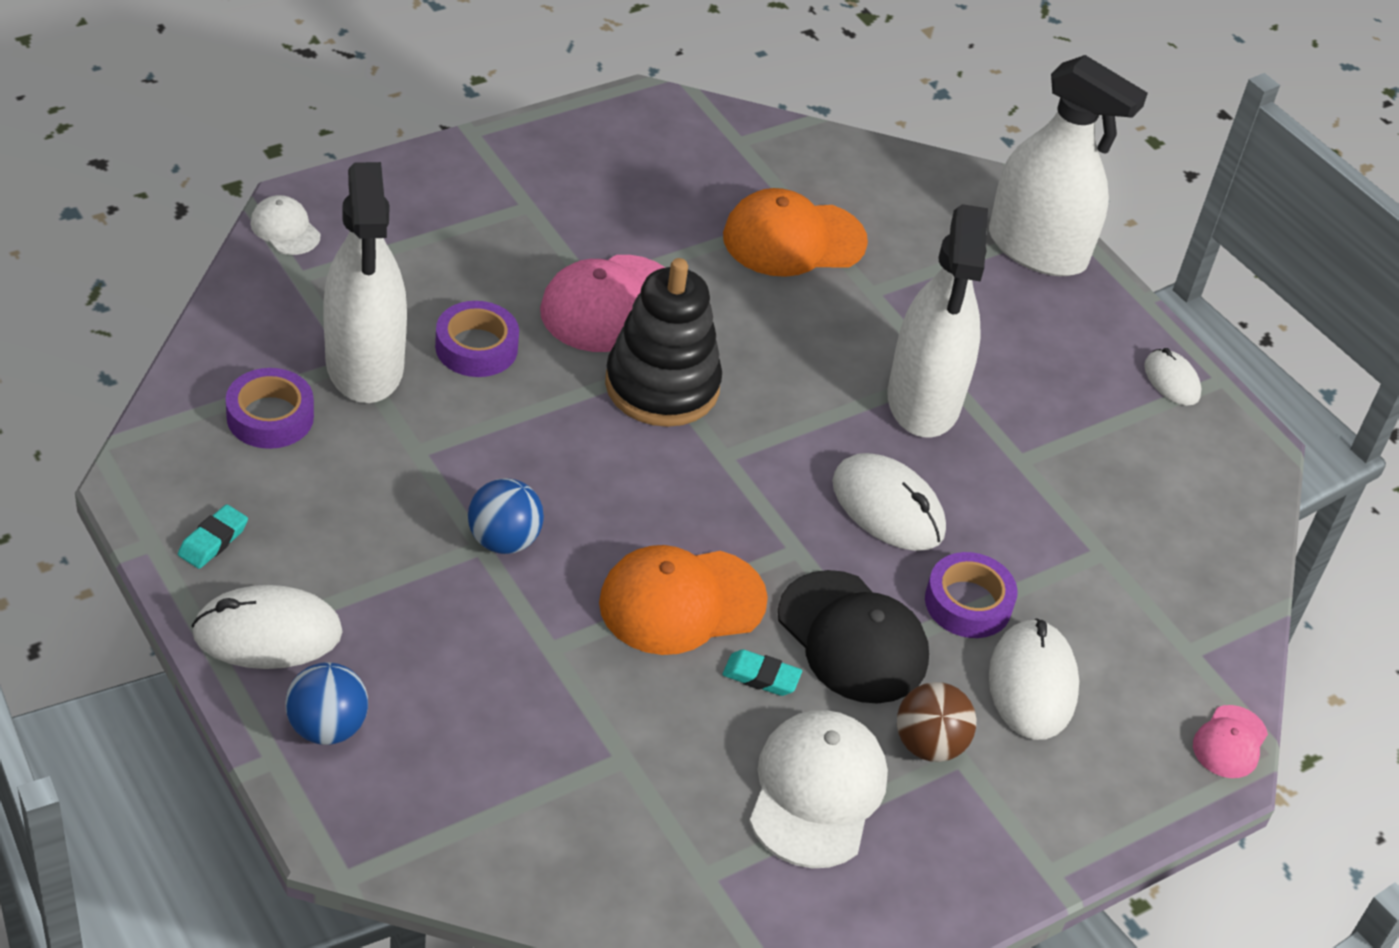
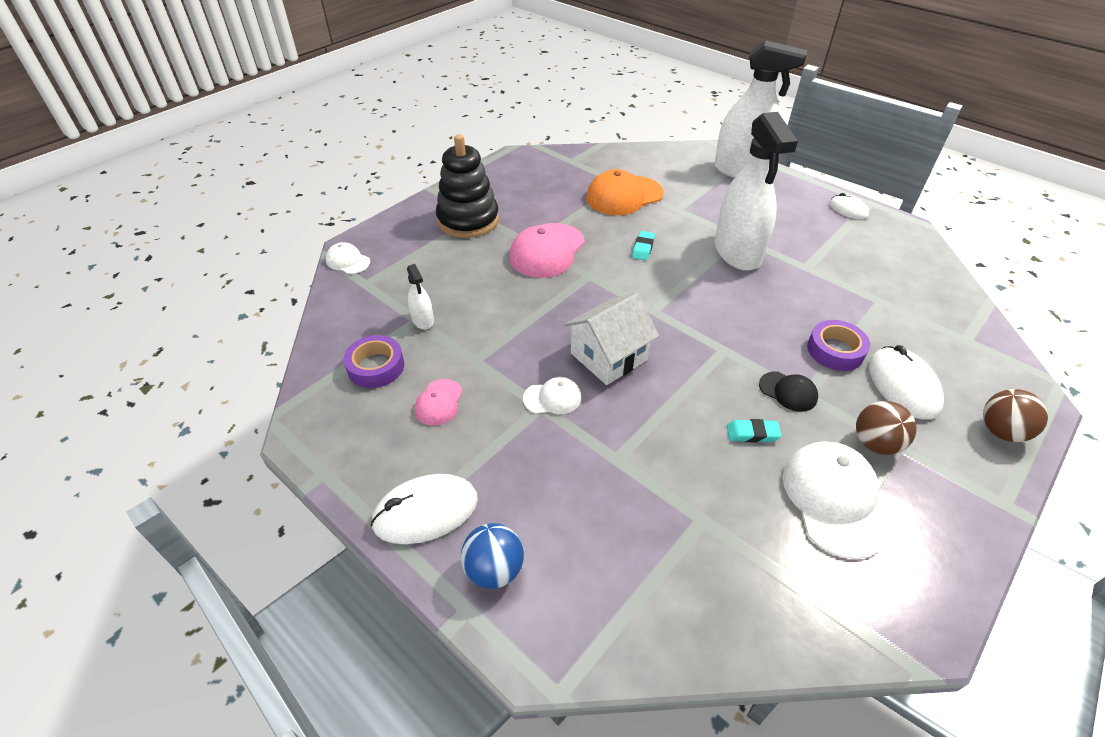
camera: 10 degrees left, 0 degrees up
(213, 541) = (365, 458): turquoise eraser -> turquoise eraser (643, 248)
(365, 365) = (423, 320): white spray bottle -> white spray bottle, size x0.43
(476, 347) = (484, 292): purple tape -> none
(503, 540) = (552, 398): blue ball -> white cap
(616, 506) = (608, 356): none -> white house
(662, 386) = (597, 283): black stacking toy -> black stacking toy (468, 220)
(681, 602) = (678, 402): orange cap -> none
(853, 638) = (788, 391): black cap -> black cap, size x0.53
(888, 507) = (757, 311): white mouse -> none
(1126, 788) = (1001, 431): none -> brown ball
(1230, 742) = (1029, 384): pink cap -> pink cap (439, 402)

